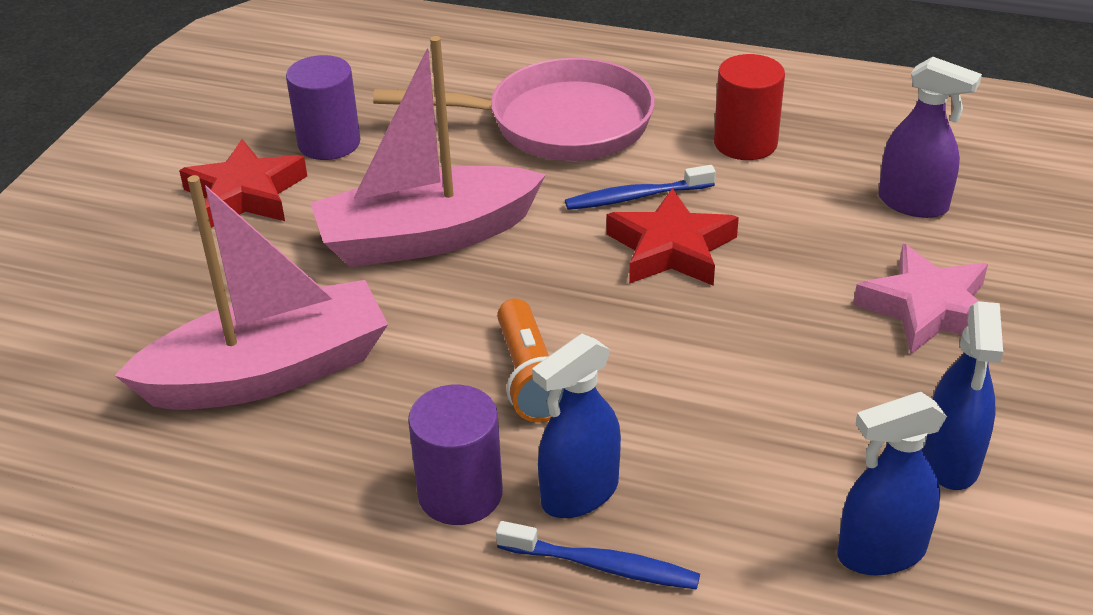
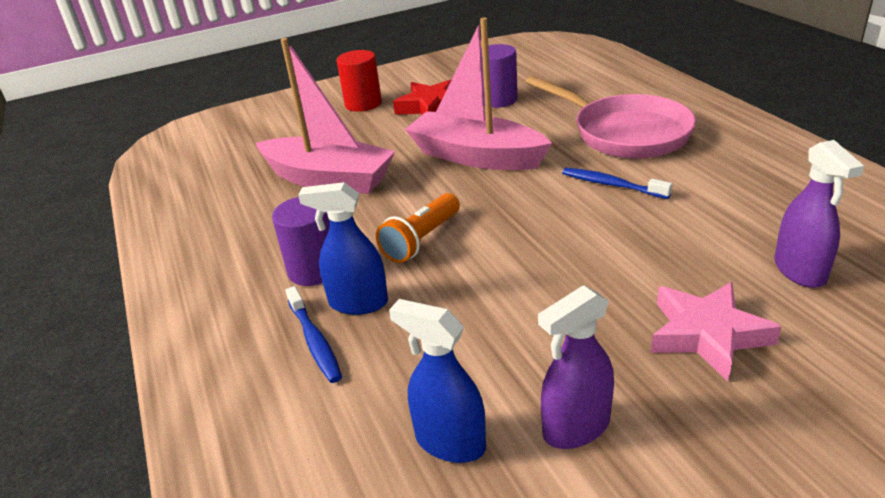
camera: 50 degrees right, 5 degrees down
(671, 249) = (590, 218): red star -> none
(745, 143) = (727, 186): red cylinder -> red cylinder (363, 104)
(950, 461) = (576, 427): blue spray bottle -> purple spray bottle

